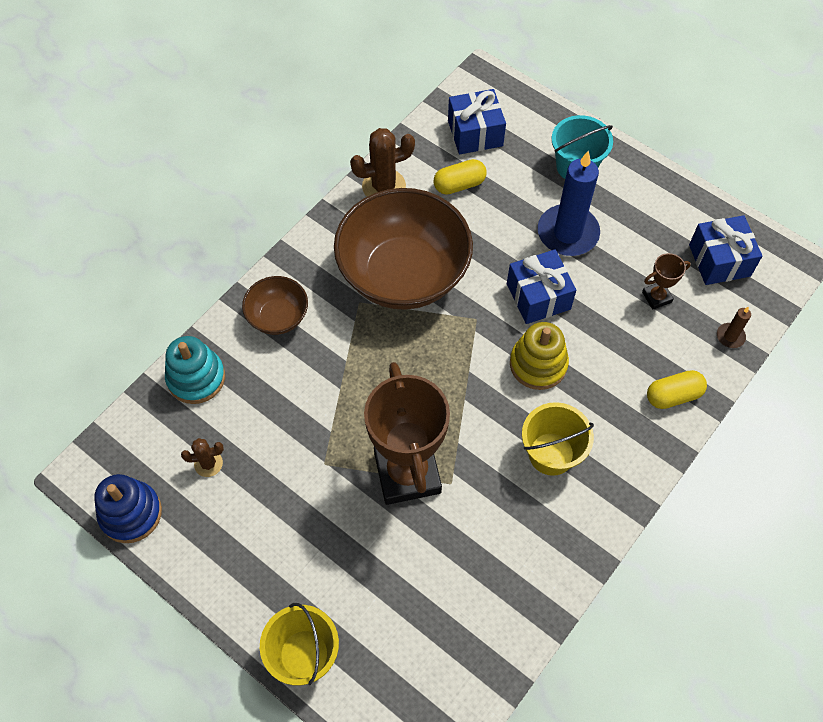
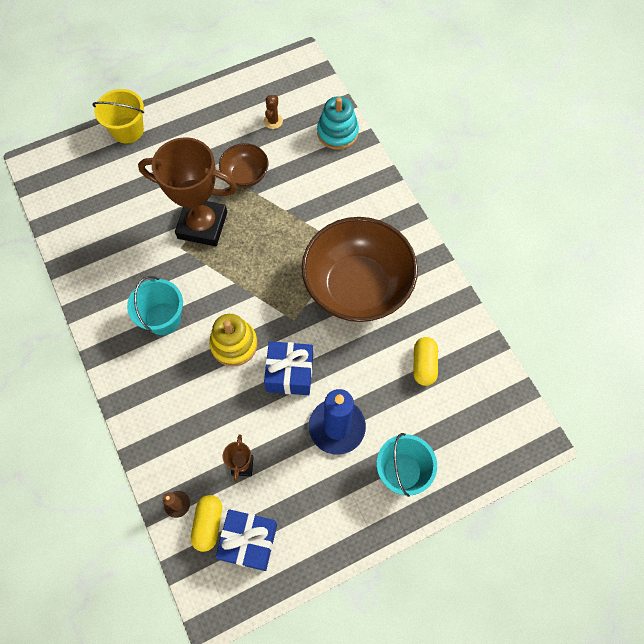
camera: 115 degrees right, 5 degrees up
(131, 513) = (263, 75): blue stacking toy -> none
(278, 317) = (361, 193): brown bowl -> brown bowl (245, 175)
(384, 186) = (447, 307): brown cactus -> none
(475, 133) = (474, 403): blue gift -> none
(551, 454) = (163, 318): yellow bucket -> turquoise bucket
(673, 395) = (156, 428): yellow capsule -> yellow capsule (208, 524)

